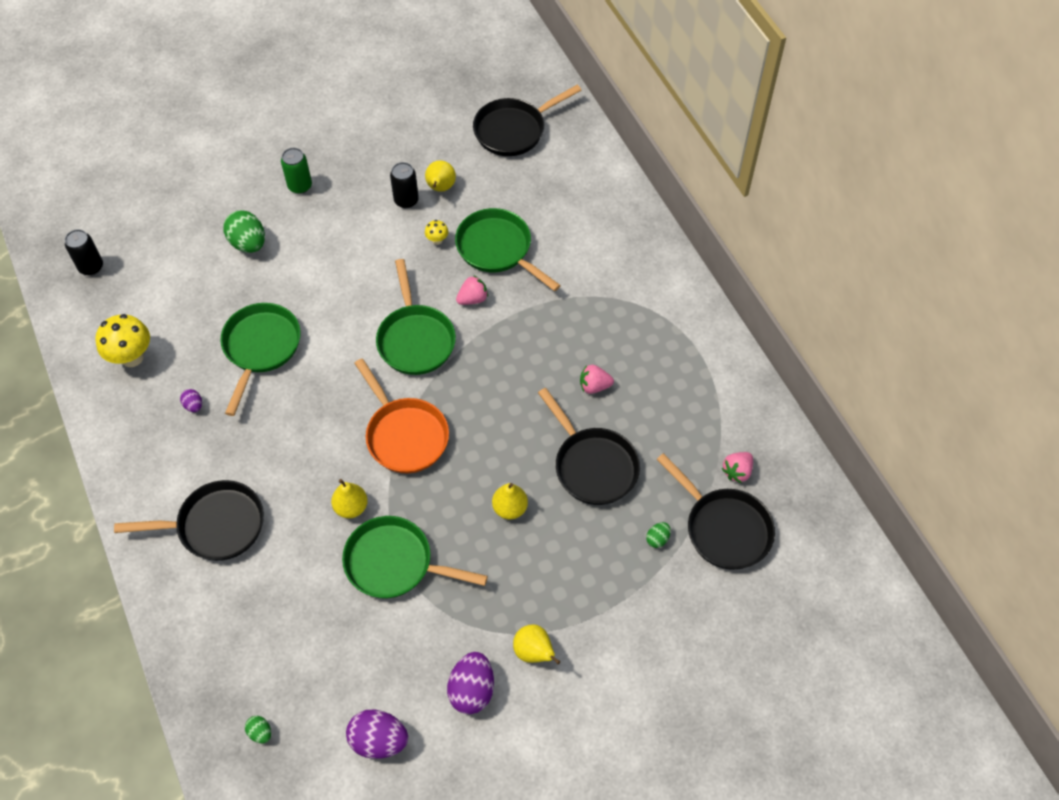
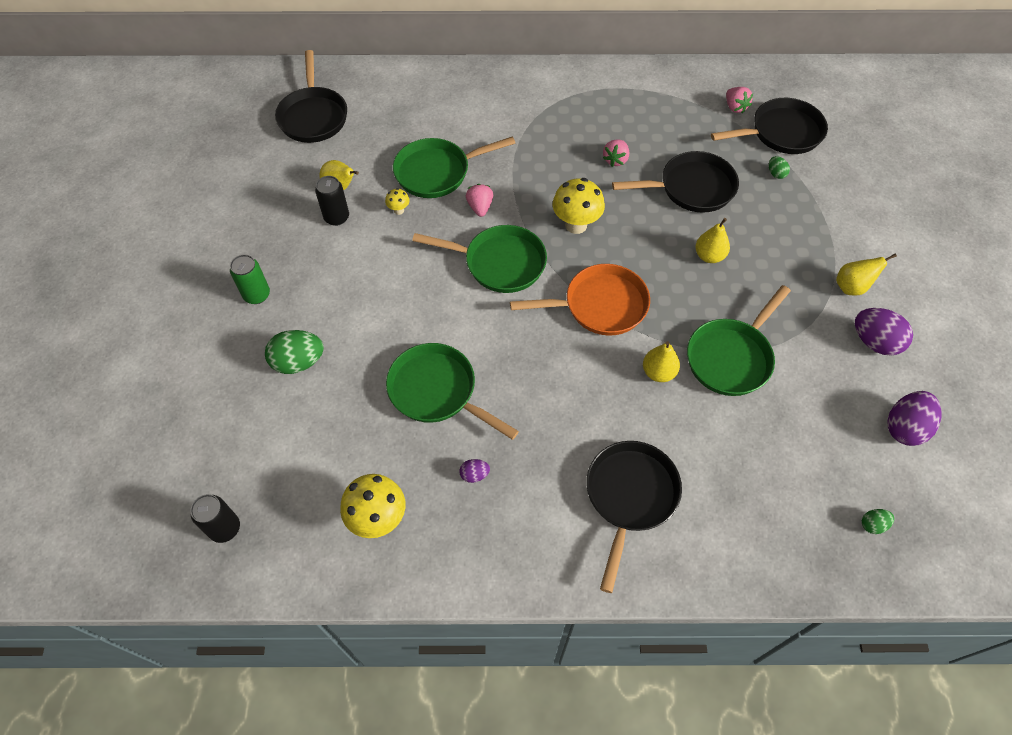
camera: 65 degrees left, 0 degrees up
(491, 382) = (576, 225): none -> yellow mushroom

